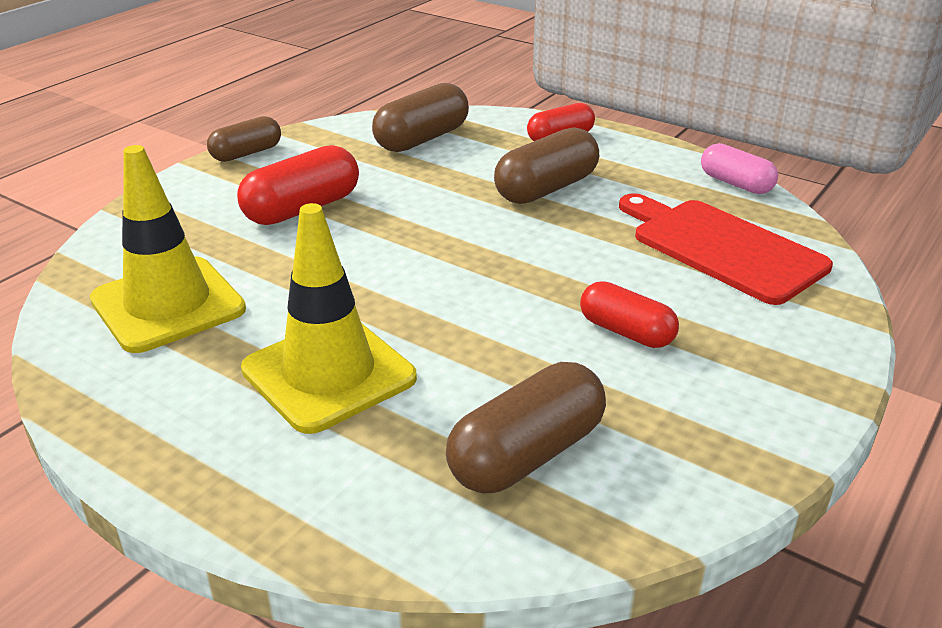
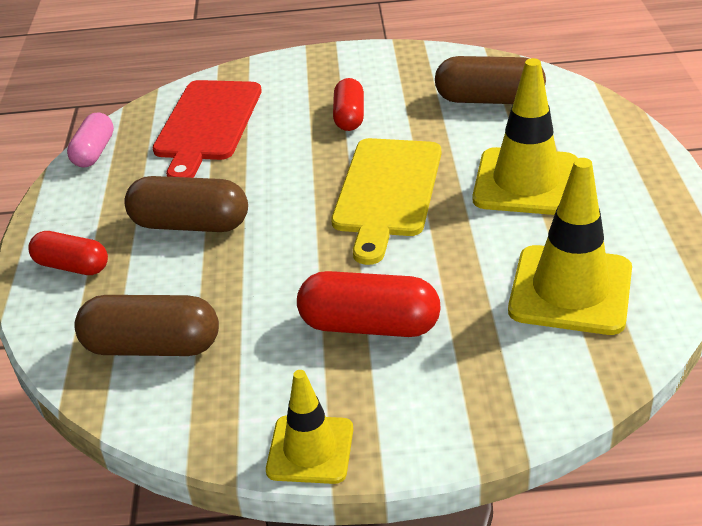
camera: 125 degrees left, 5 degrees up
(246, 153) = (310, 449): brown capsule -> yellow traffic cone
(448, 288) = (387, 192): none -> yellow cutting board

